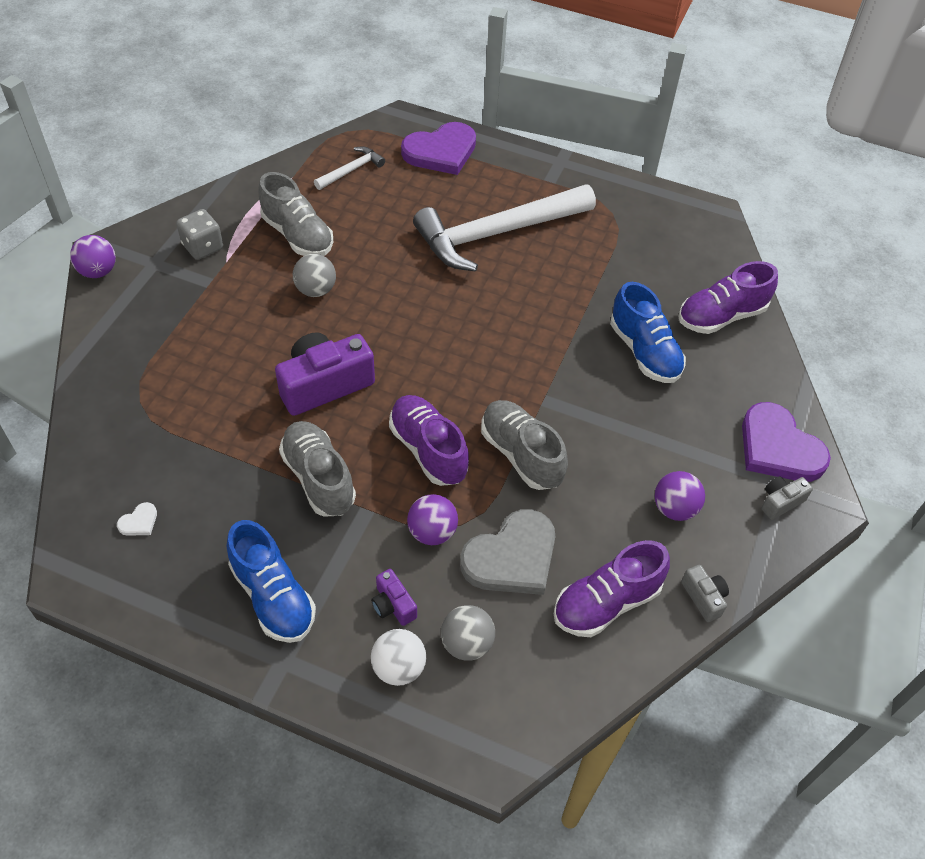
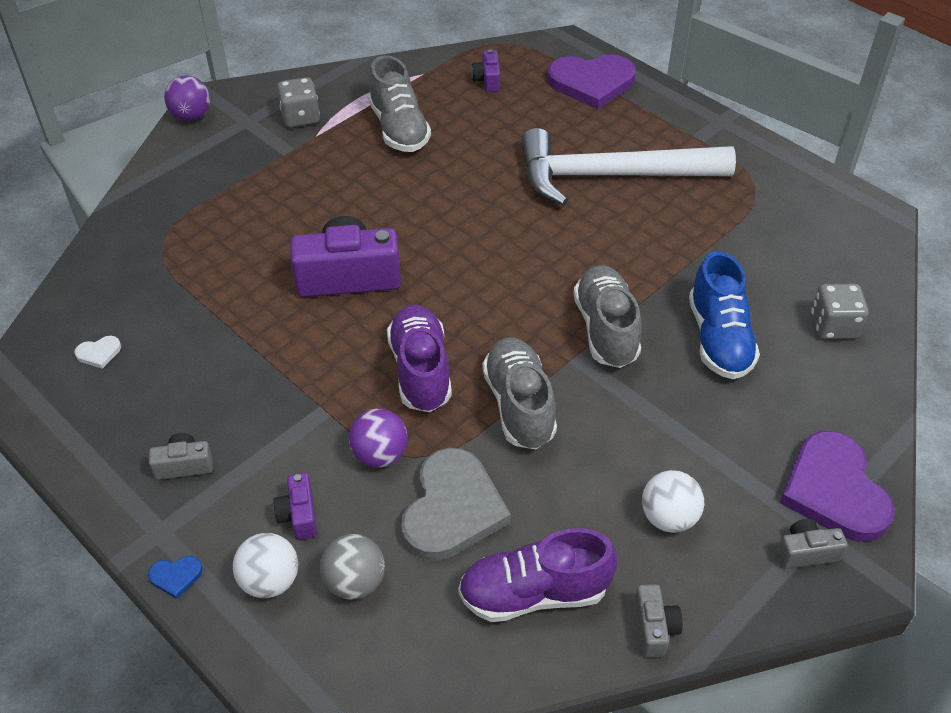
camera: 25 degrees right, 5 degrees down
(273, 596) = (184, 465): blue shoe -> grey camera
(316, 290) = (389, 184): grey ball -> none
(318, 478) = (292, 365): grey shoe -> grey shoe (606, 329)
(319, 692) = (176, 576): none -> blue heart
(351, 170) = (487, 80): white hammer -> purple camera
(512, 557) = (452, 509): grey heart -> grey heart turned 60 degrees counterclockwise
(674, 508) = (668, 517): purple ball -> white ball
(721, 316) = (833, 326): purple shoe -> grey dice

